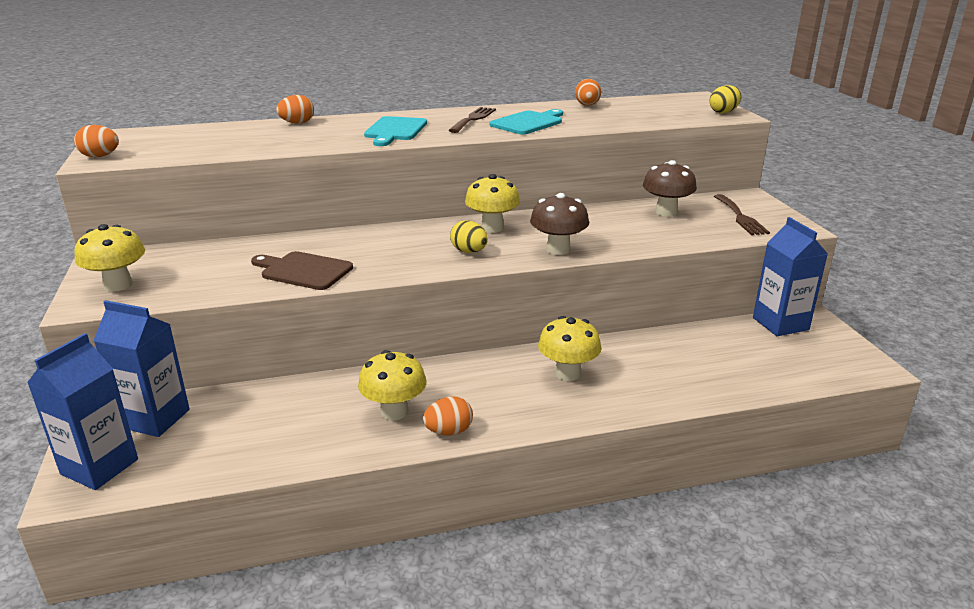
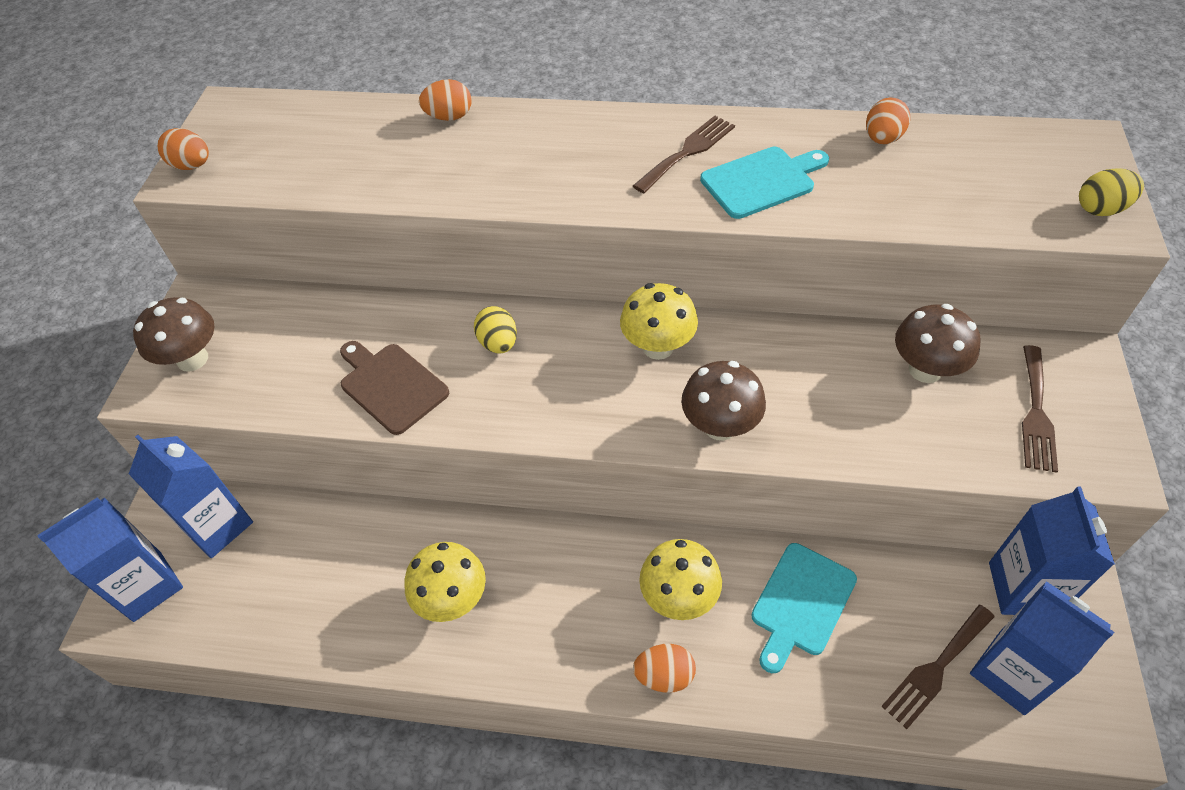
camera: 25 degrees right, 25 degrees up
(118, 285) = (192, 359): yellow mushroom -> brown mushroom
(395, 130) = (563, 167): turquoise cutting board -> turquoise cutting board (801, 603)
(449, 431) = (496, 656): orange egg -> orange egg (664, 675)
(469, 251) = (602, 398): yellow egg -> yellow egg (498, 343)
(757, 366) = (936, 668): none -> brown fork
(801, 358) = (1011, 672): none -> blue carton

